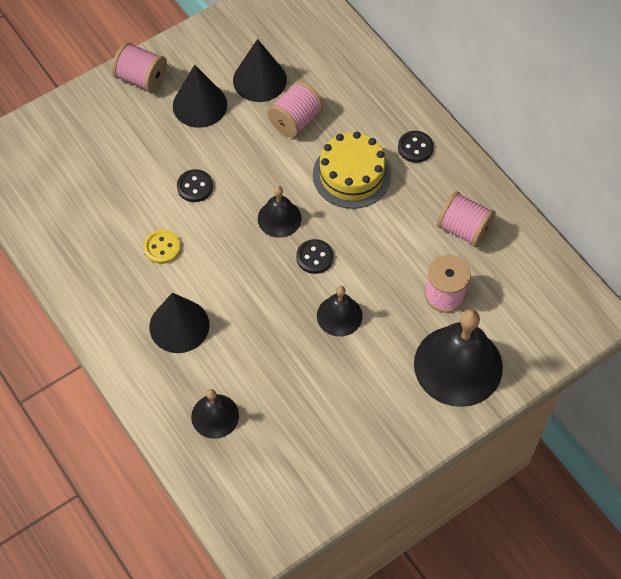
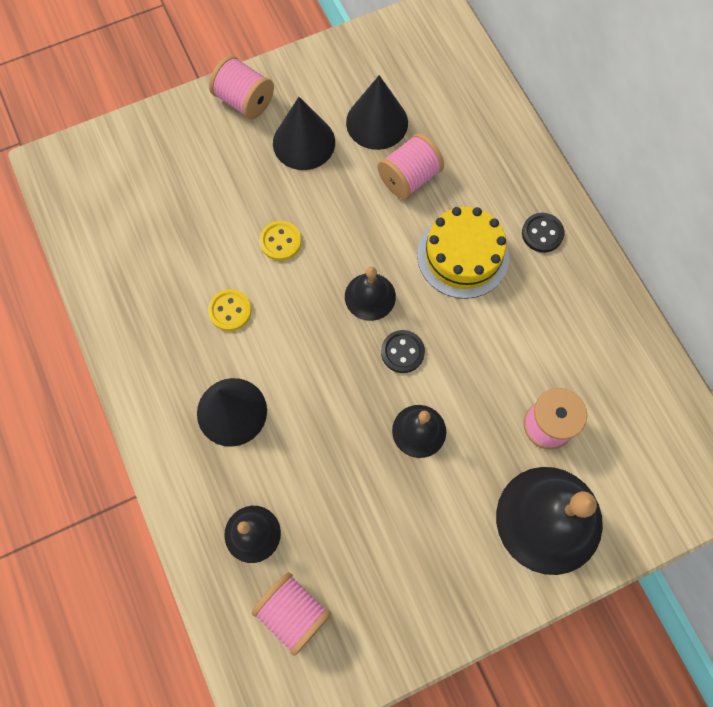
camera: 10 degrees right, 10 degrees up
(195, 187) = (280, 241): black button -> yellow button
(464, 229) = (583, 345): pink spool -> pink spool (293, 613)

